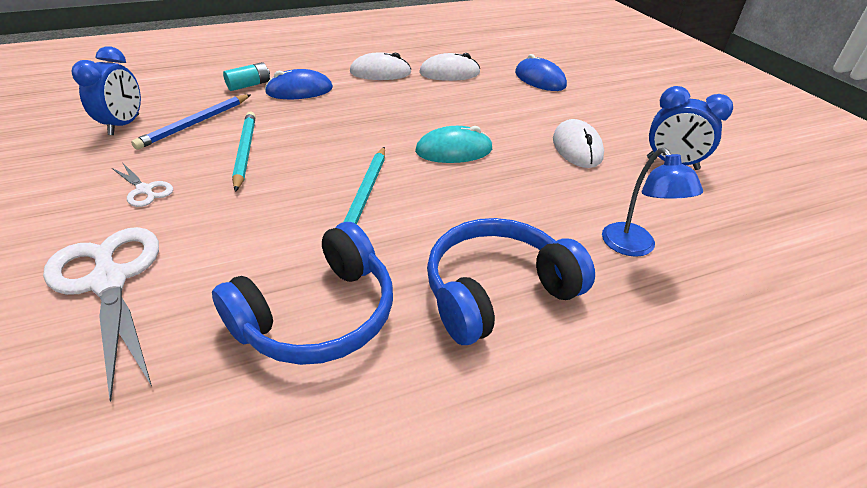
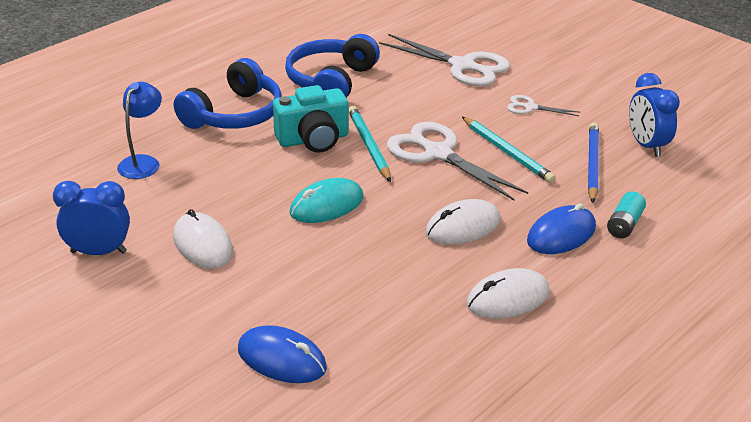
camera: 155 degrees right, 5 degrees down
(308, 168) = (438, 153): none -> white scissors
(418, 220) = (313, 139): none -> turquoise camera
(449, 73) = (417, 329): white mouse -> white mouse (463, 227)
(634, 247) = (143, 162): blue lamp -> blue lamp turned 60 degrees clockwise

